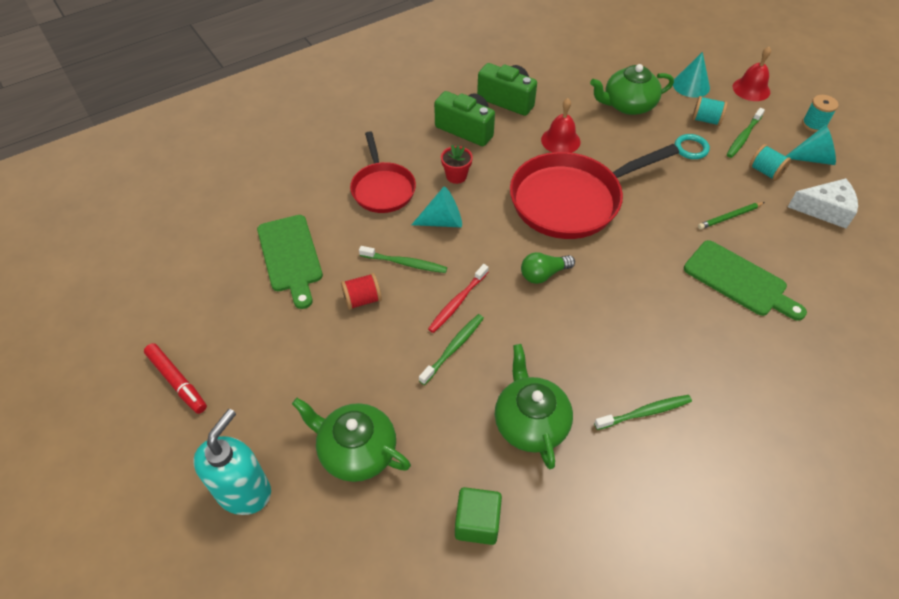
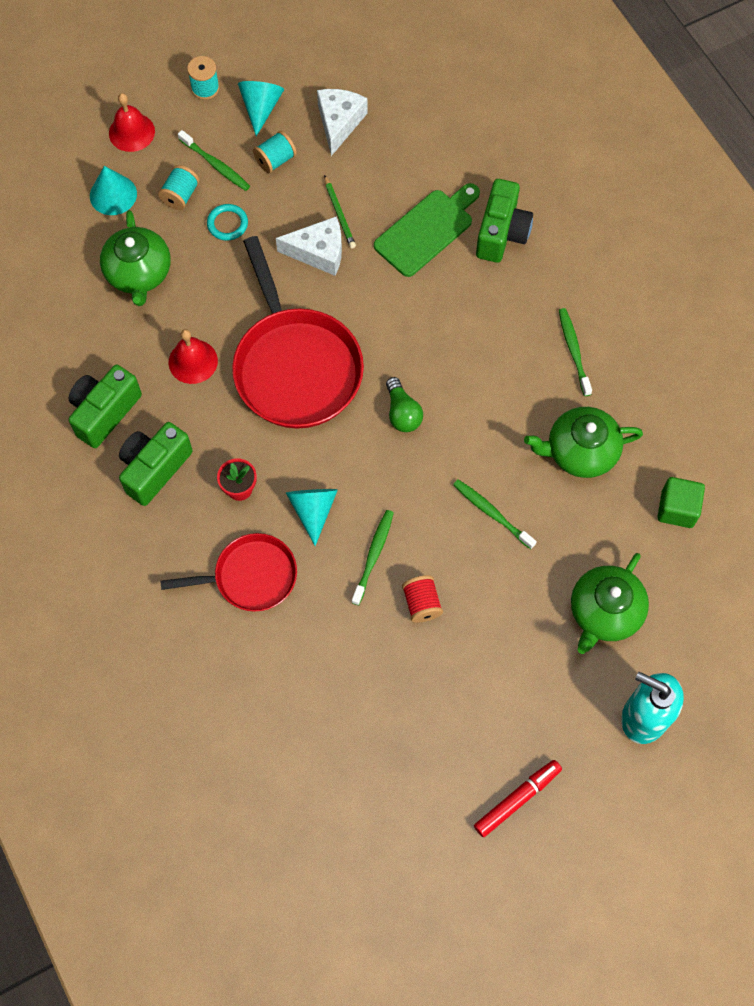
camera: 85 degrees left, 15 degrees up
(290, 257) = (351, 685): green cutting board -> none
(457, 302) = (433, 504): red toothbrush -> none
(686, 206) = (318, 252): none -> white cheese
(760, 341) = (501, 233): none -> green camera

